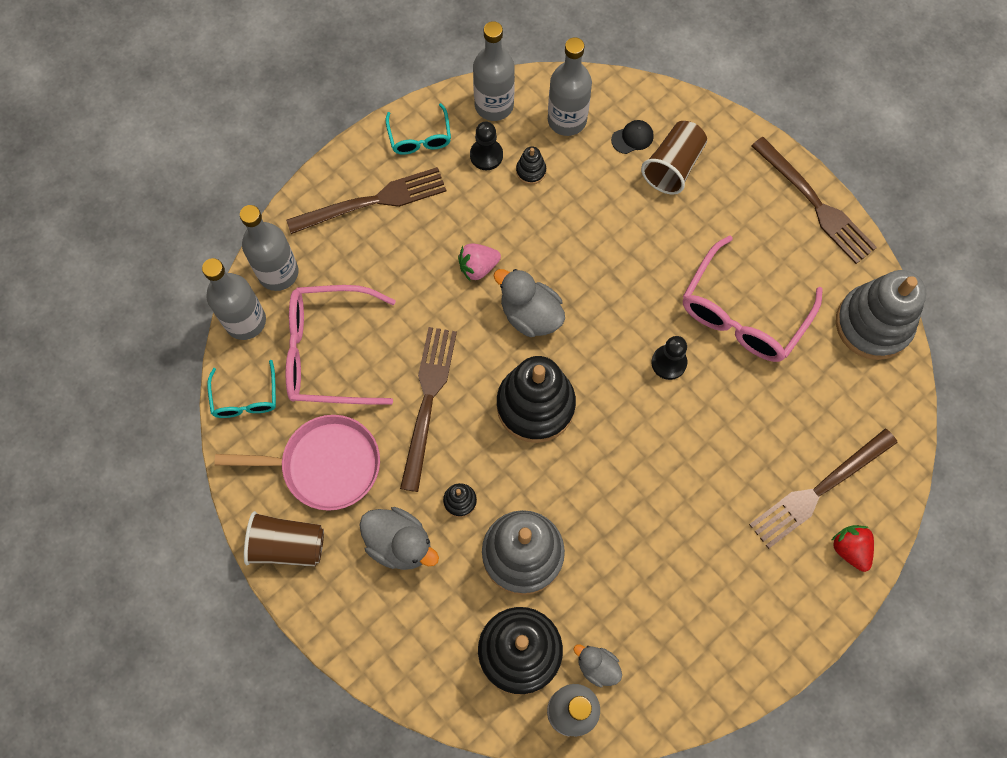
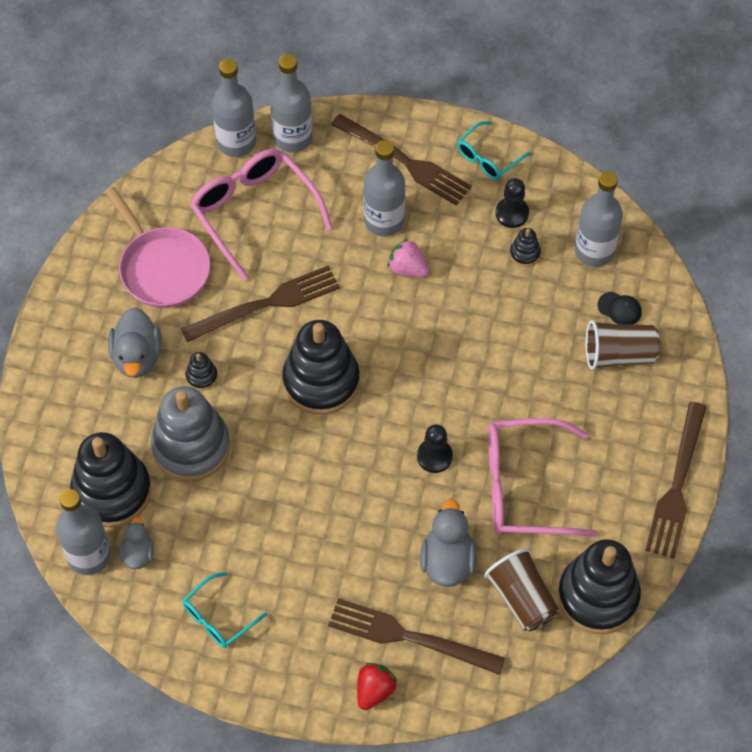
camera: 55 degrees right, 10 degrees down
(245, 398) = (175, 182): turquoise glasses -> turquoise glasses (218, 618)
(287, 545) = (81, 283): brown cup -> brown cup (521, 598)
(494, 105) = (562, 191): grey bottle -> grey bottle (384, 221)
(530, 315) = (396, 330): grey duck -> grey duck (447, 561)
(873, 324) = (598, 596): grey stacking toy -> black stacking toy

